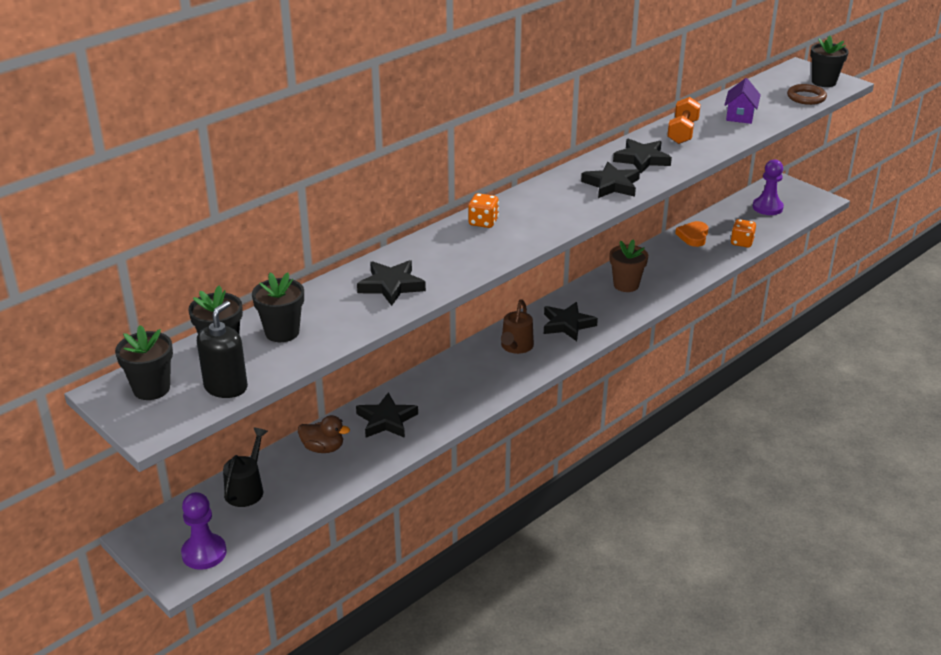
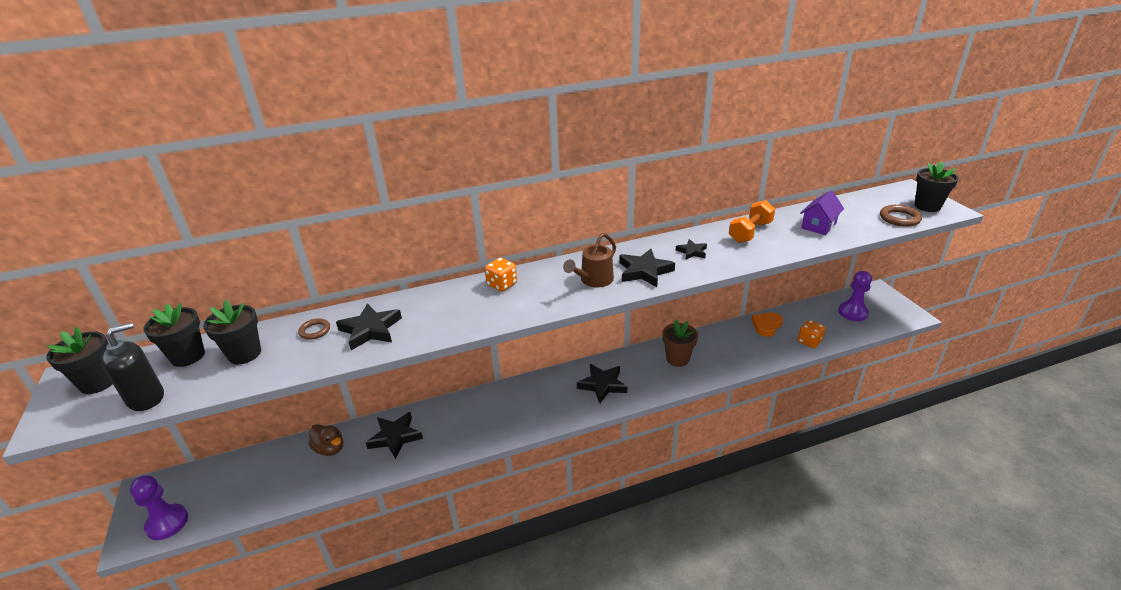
camera: 25 degrees right, 0 degrees up
(247, 489) = (248, 470): black watering can -> none
(333, 299) = (315, 331): none -> brown ring
(515, 347) = (545, 395): brown watering can -> brown watering can (593, 281)
(642, 159) = (692, 252): black star -> black star, size x0.58

